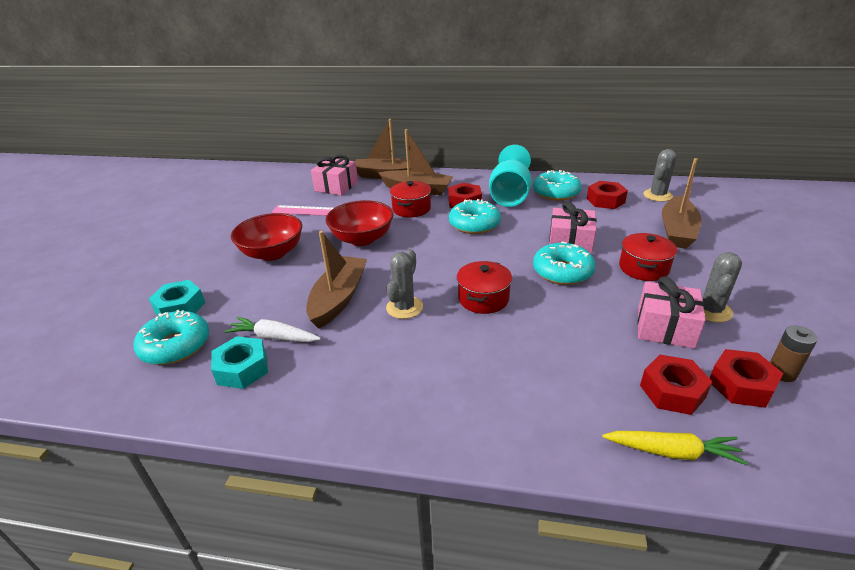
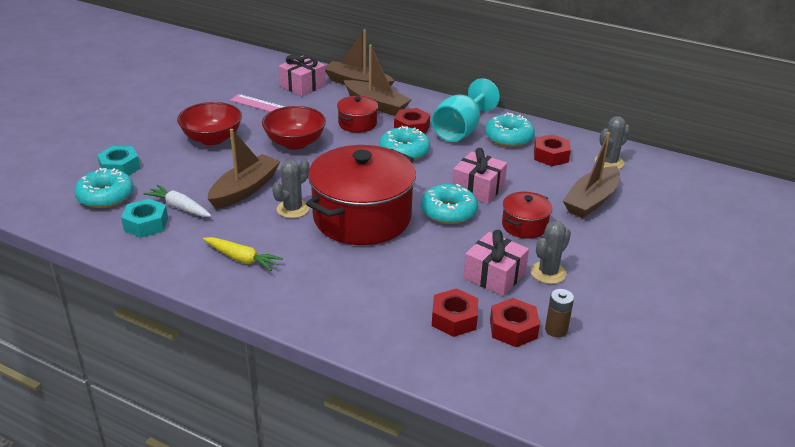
camera: 15 degrees right, 0 degrees up
(483, 299) = (362, 217): red pot -> red pot, size x2.15
(672, 452) = (416, 353): yellow carrot -> yellow carrot (242, 259)

